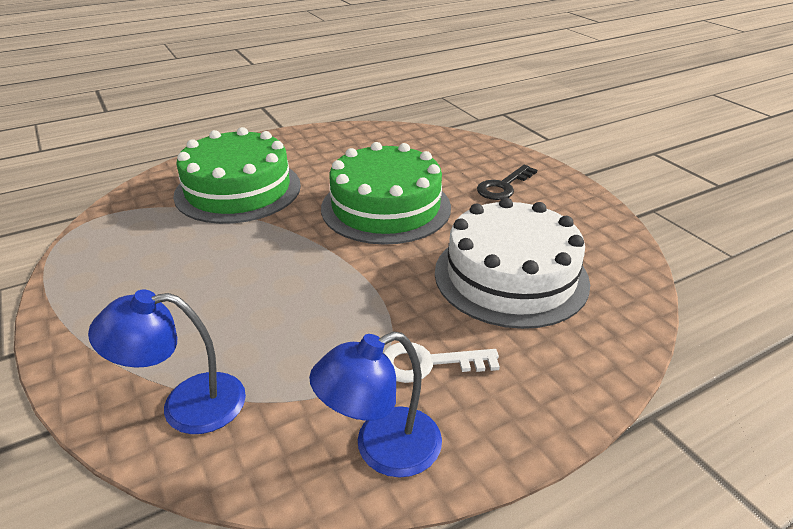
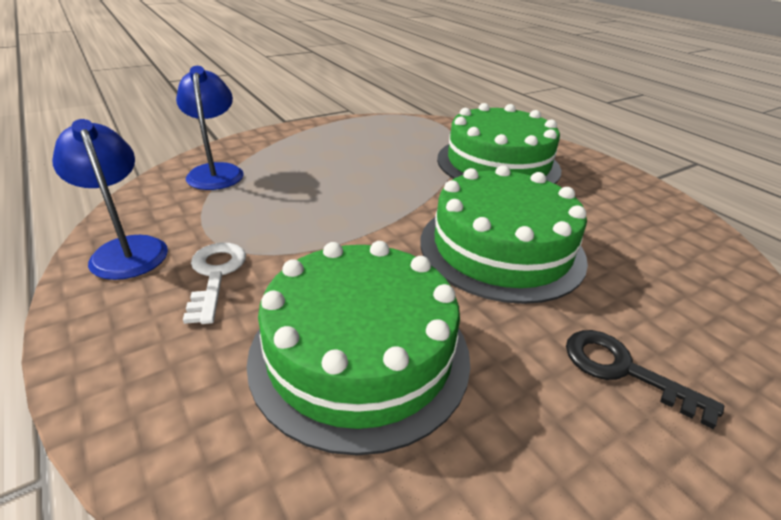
camera: 85 degrees right, 0 degrees up
(511, 276) = (360, 353): white cake -> green cake

